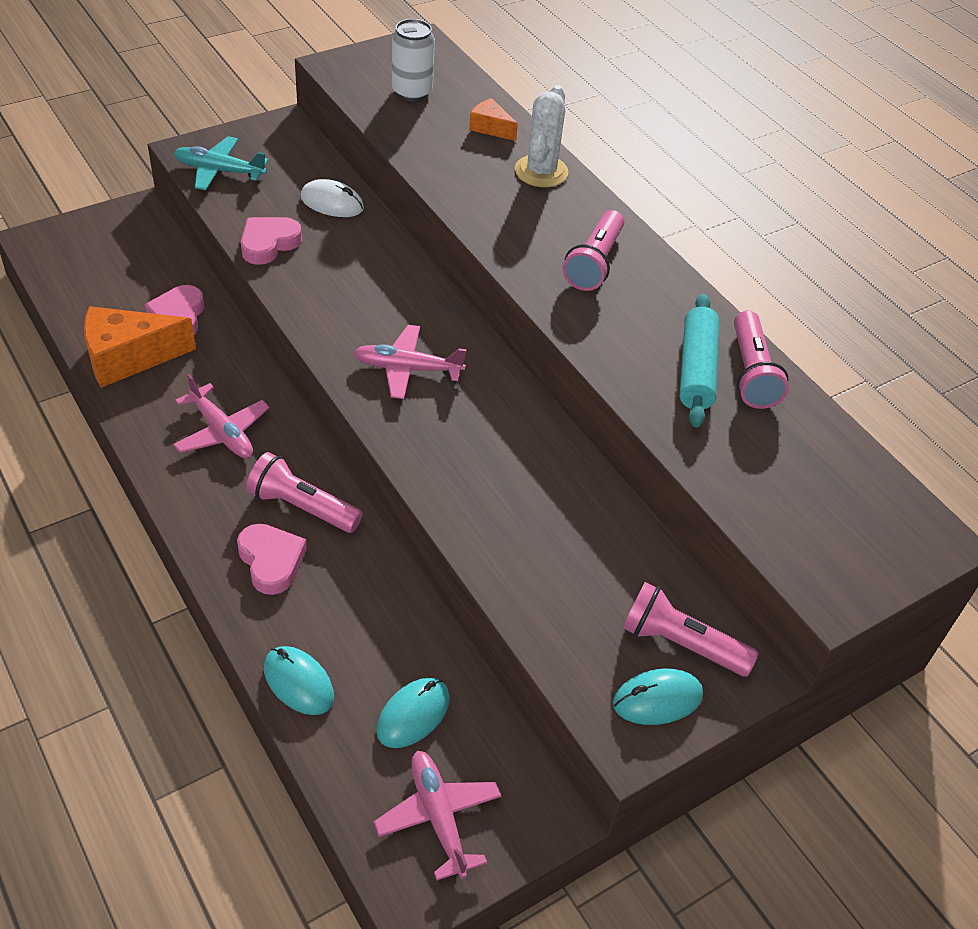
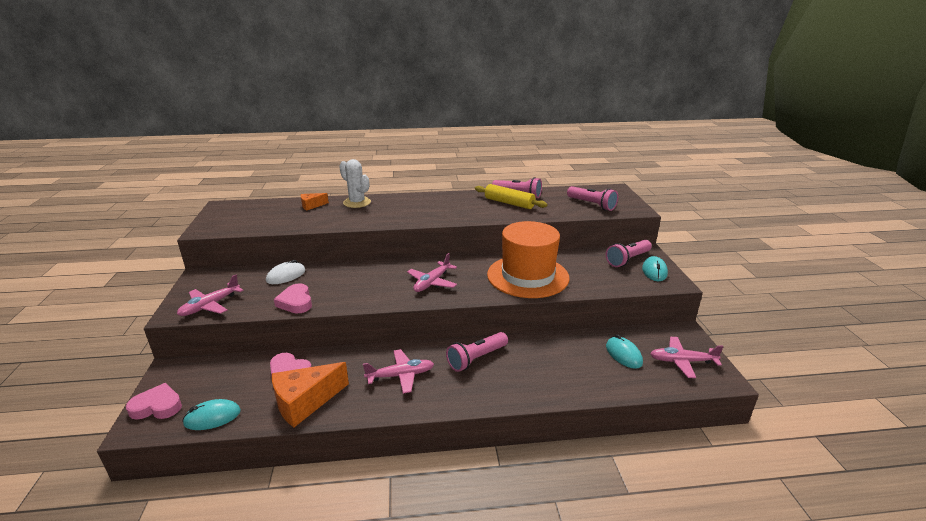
camera: 60 degrees left, 20 degrees down
(128, 357) = (305, 402): orange cheese -> orange cheese turned 45 degrees clockwise
(219, 171) = (210, 306): turquoise plane -> pink plane
(271, 561) = (508, 378): pink heart -> pink heart (157, 406)
(298, 682) = (594, 387): turquoise mouse -> turquoise mouse (212, 417)
(412, 92) = (257, 216): white can -> none
(506, 490) = (527, 276): none -> orange hat
(594, 263) = (429, 206): pink flashlight -> pink flashlight (592, 205)
(696, 369) = (509, 203): turquoise rolling pin -> yellow rolling pin

